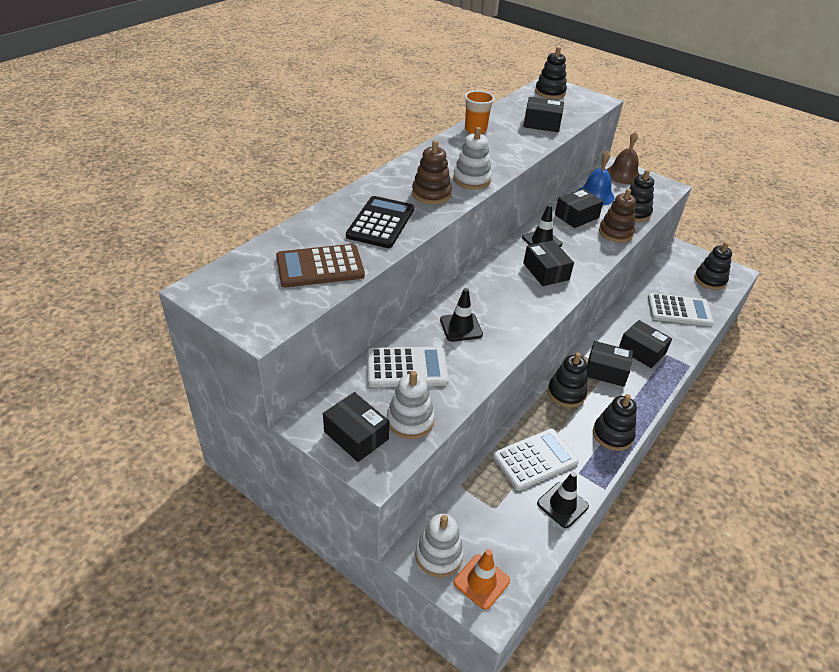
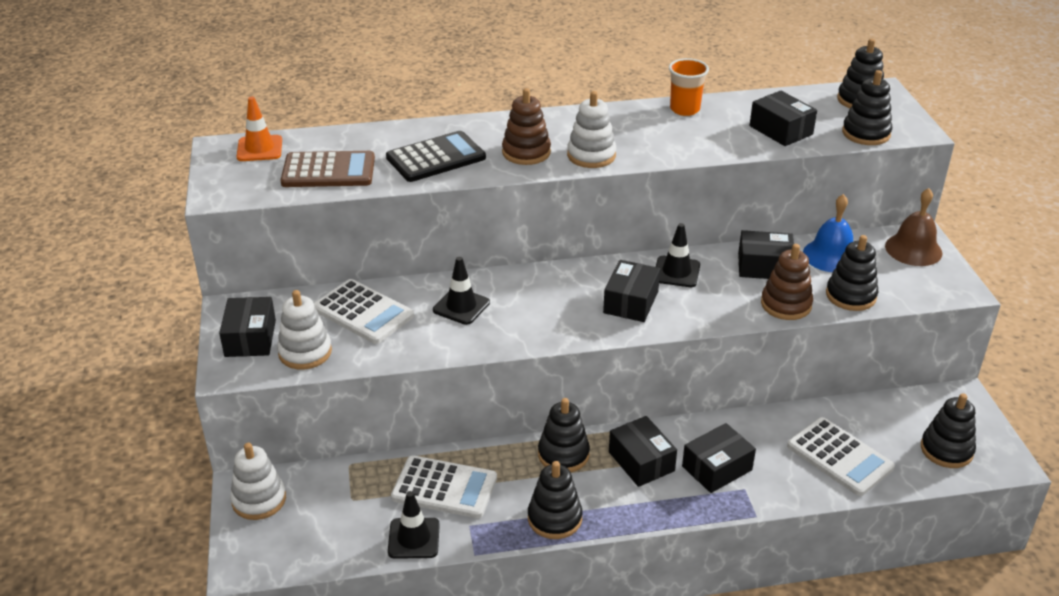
camera: 45 degrees right, 5 degrees down
(320, 267) = (328, 171): brown calculator -> brown calculator turned 150 degrees clockwise
(481, 581) = (263, 541): orange traffic cone -> orange traffic cone (259, 149)
(581, 110) = (866, 133): none -> black stacking toy
(641, 351) = (717, 468): black box -> black box turned 60 degrees clockwise

